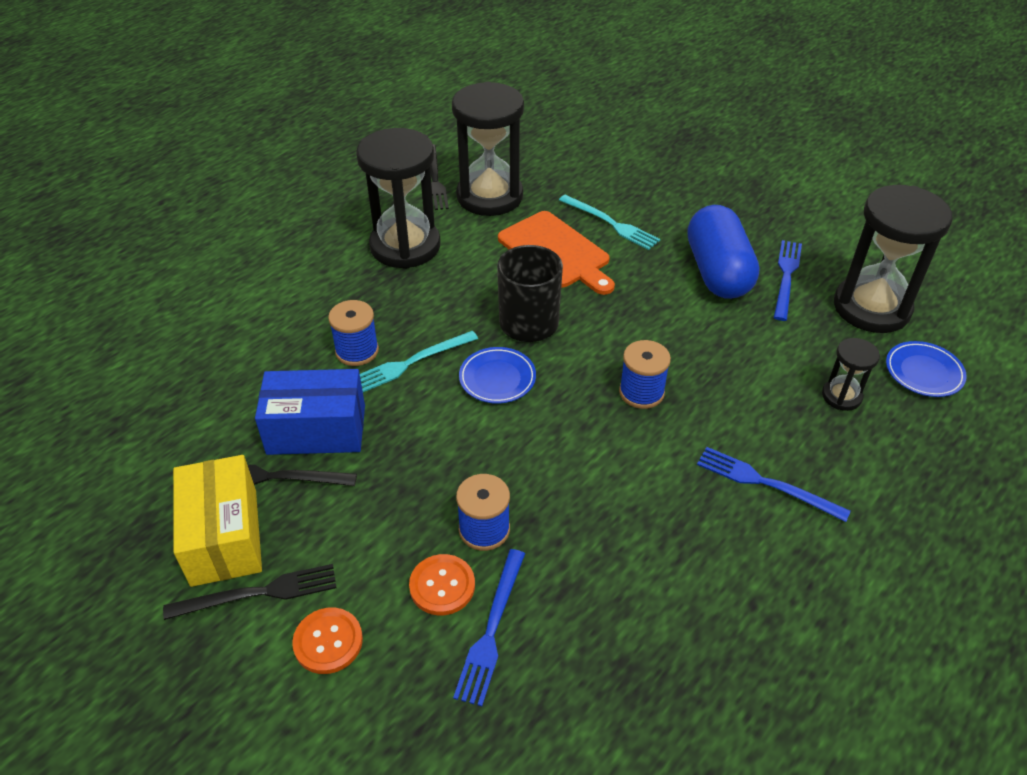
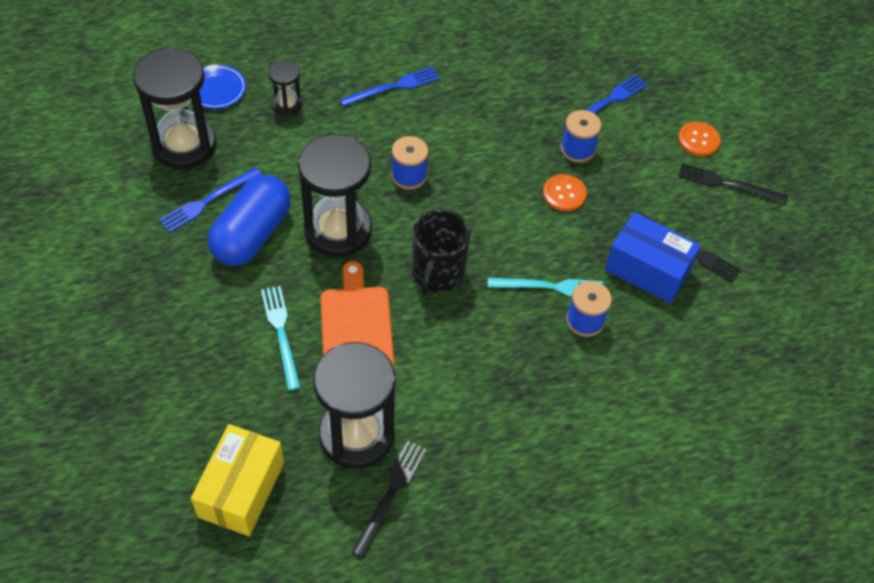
camera: 150 degrees left, 10 degrees up
(224, 537) = (737, 227): yellow box -> yellow box (241, 490)
(405, 246) = (479, 414): black hourglass -> black hourglass (338, 230)
(442, 586) = (621, 134): orange button -> orange button (564, 194)
(497, 378) = (497, 239): blue plate -> none
(766, 483) = (393, 87): blue fork -> blue fork turned 90 degrees counterclockwise

